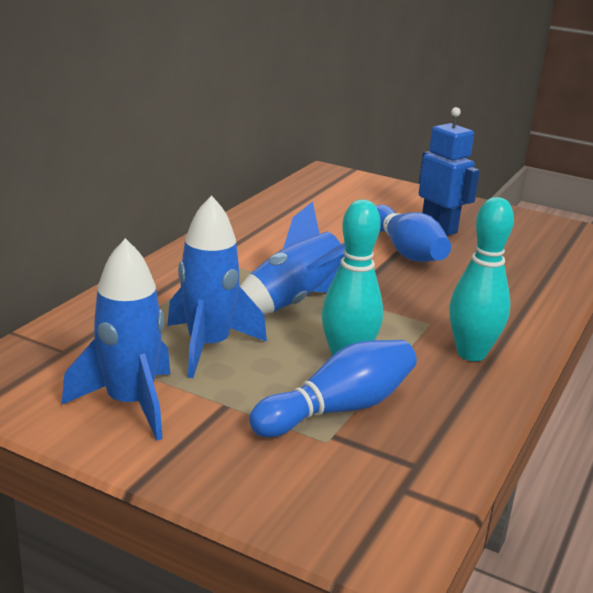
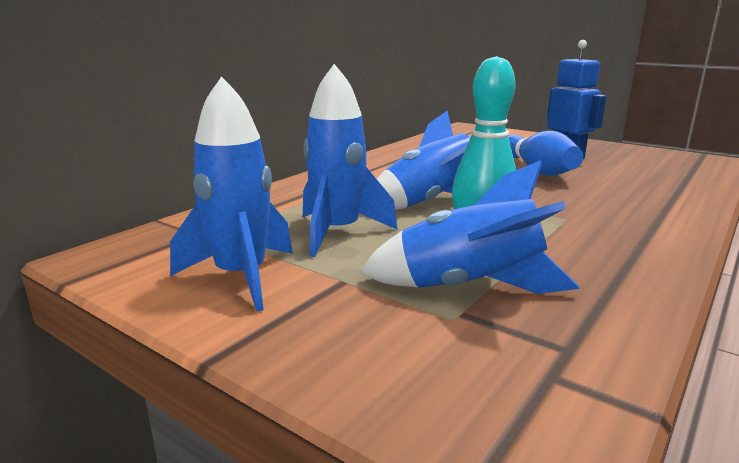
camera: 10 degrees right, 5 degrees down
(338, 409) = (469, 287): blue bowling pin -> blue rocket
(471, 354) = (616, 243): turquoise bowling pin -> none

